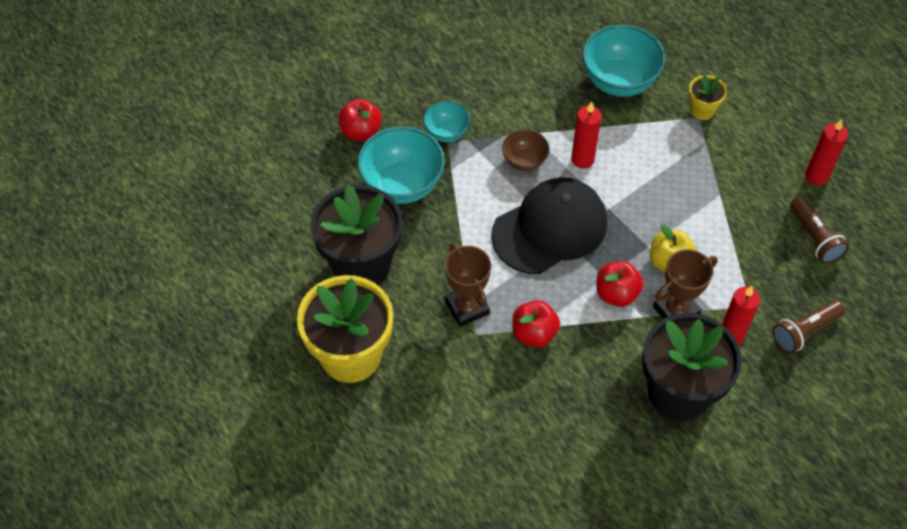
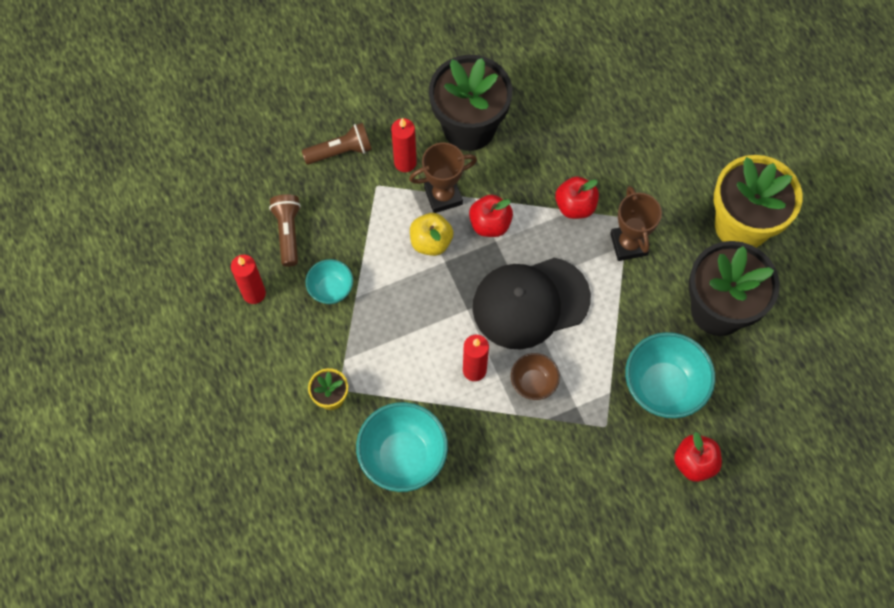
camera: 165 degrees left, 10 degrees up
(446, 133) = (604, 438): turquoise bowl -> turquoise bowl (331, 289)

